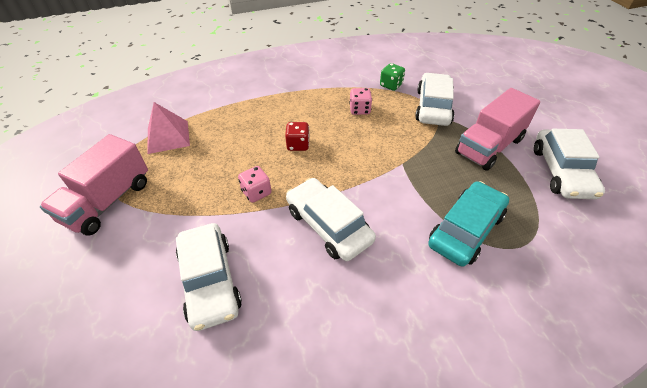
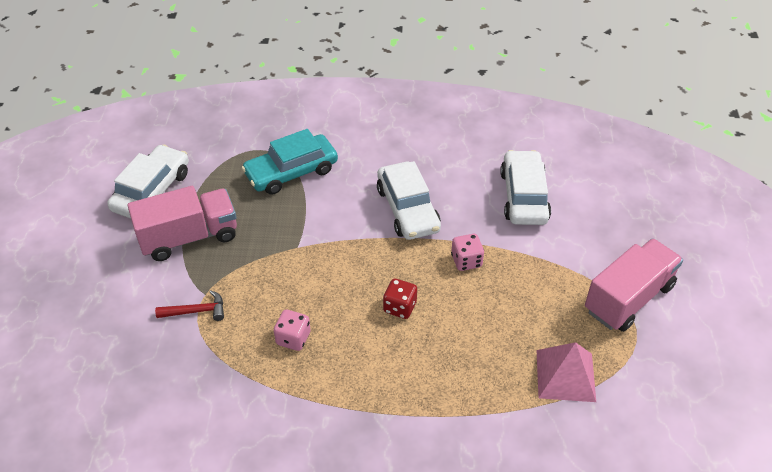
camera: 160 degrees left, 0 degrees up
(391, 85) = (217, 372): green dice -> none
(433, 107) = (196, 311): white car -> red hammer

